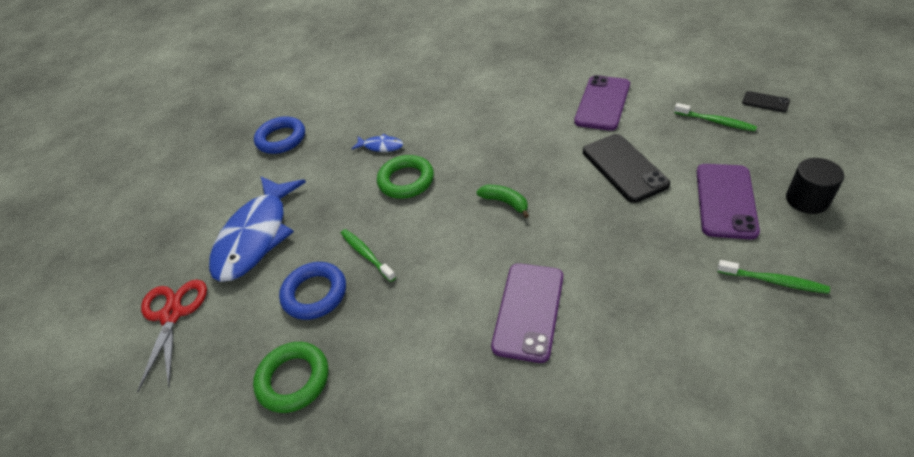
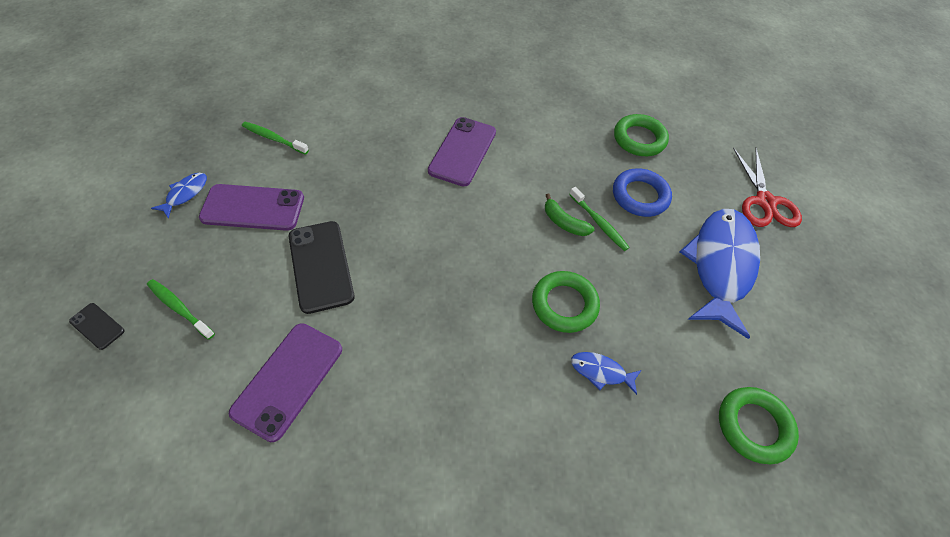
camera: 175 degrees right, 10 degrees up
(281, 139) = (753, 426): blue ring -> green ring
(505, 202) = (458, 250): green banana -> green banana (564, 222)
(725, 200) = (253, 208): purple phone -> purple phone turned 75 degrees clockwise
(807, 200) = (185, 194): black cylinder -> blue fish

